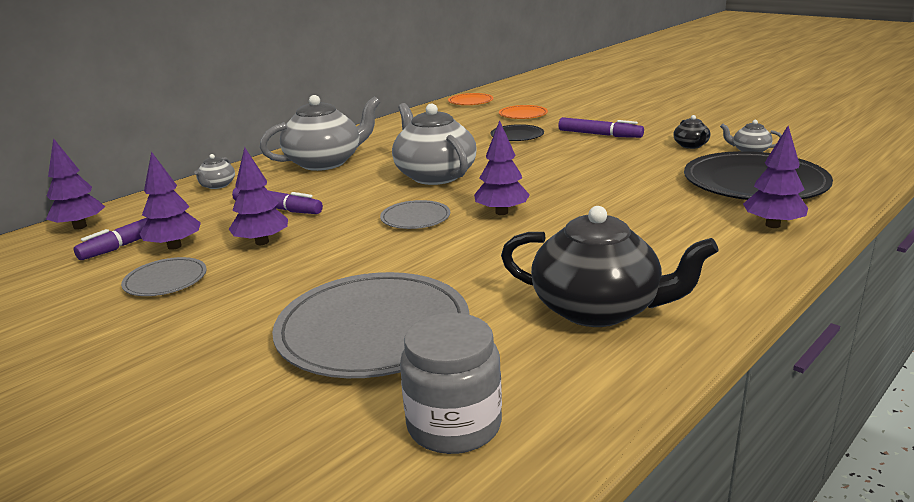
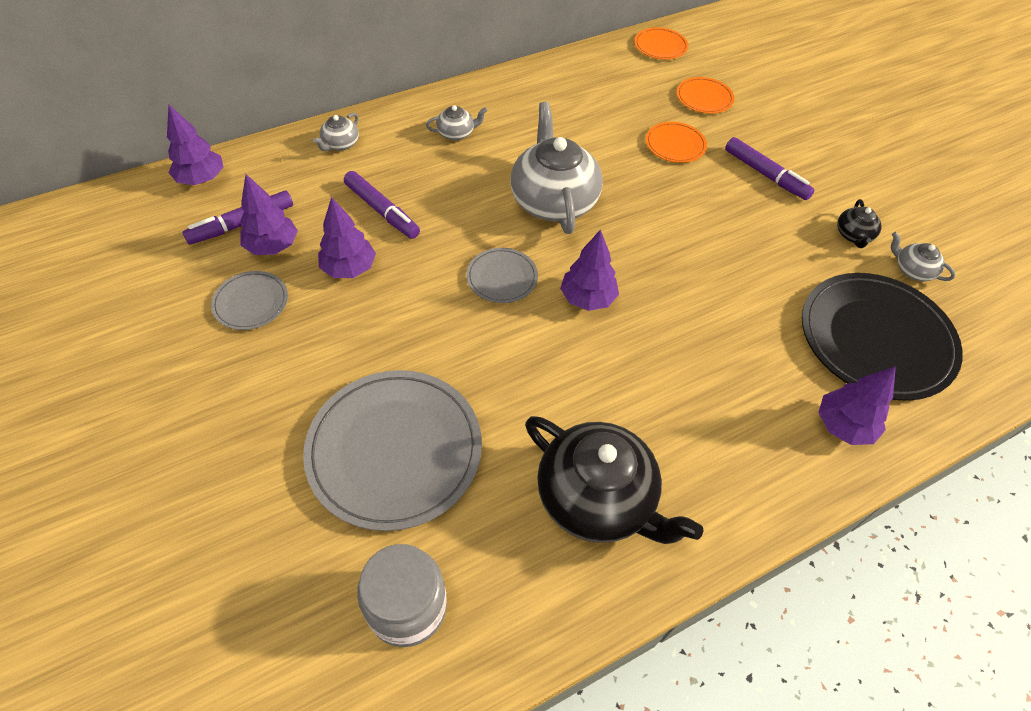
camera: 15 degrees right, 30 degrees up
(325, 162) = (456, 133): grey teapot -> grey teapot, size x0.45
(517, 135) = (675, 144): black plate -> orange plate

